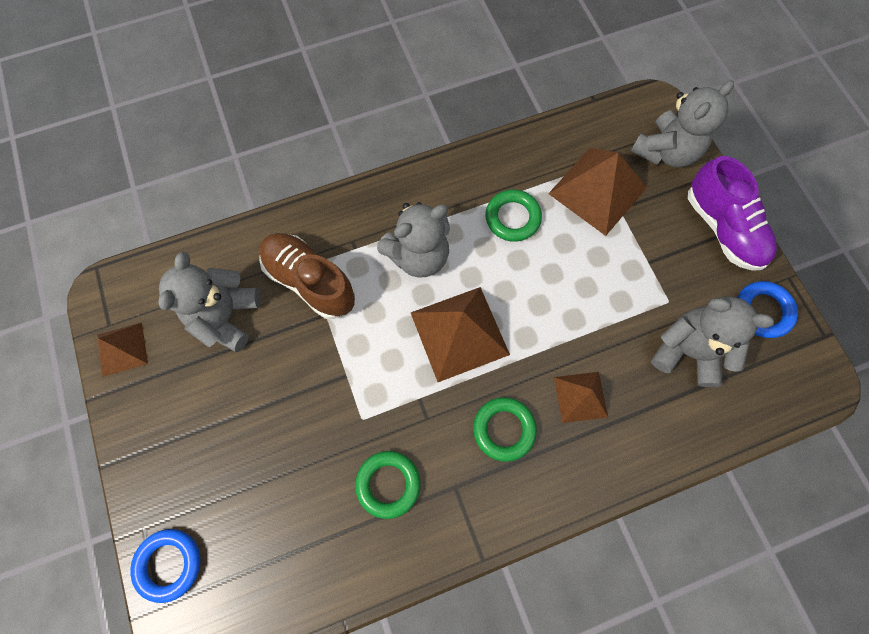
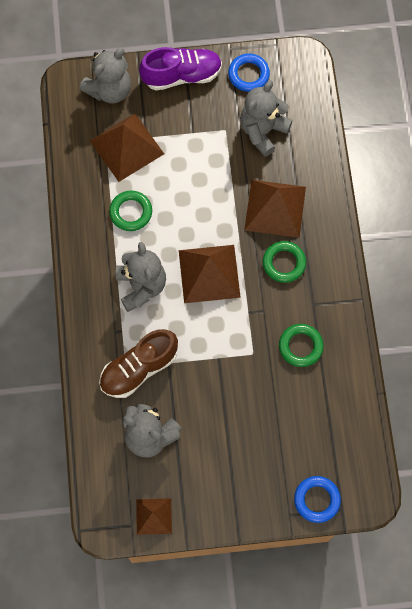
camera: 75 degrees left, 0 degrees up
(580, 397) = (275, 208): brown pyramid -> brown pyramid, size x1.72
(665, 151) = (109, 90): grey teddy bear -> grey teddy bear turned 75 degrees clockwise

